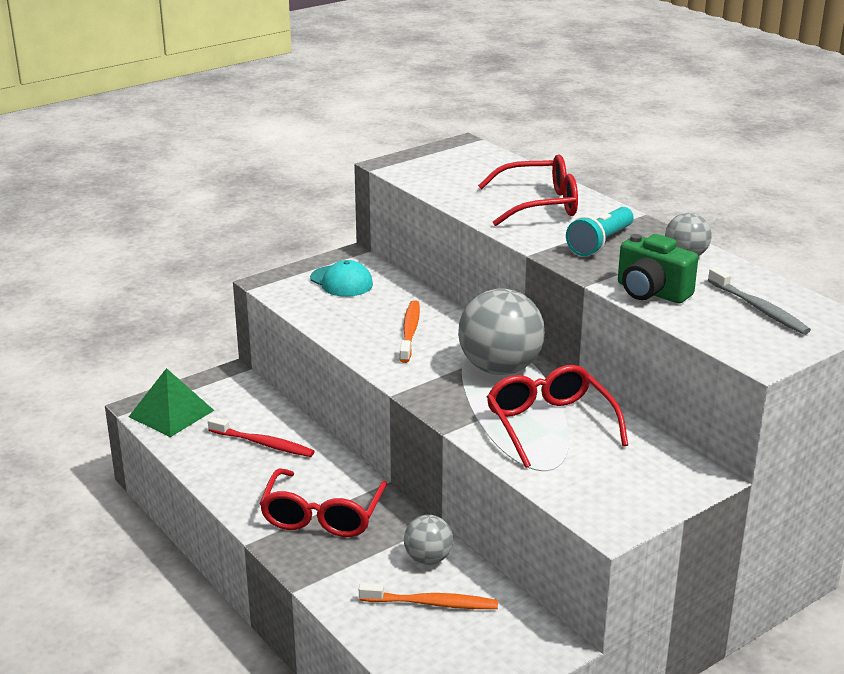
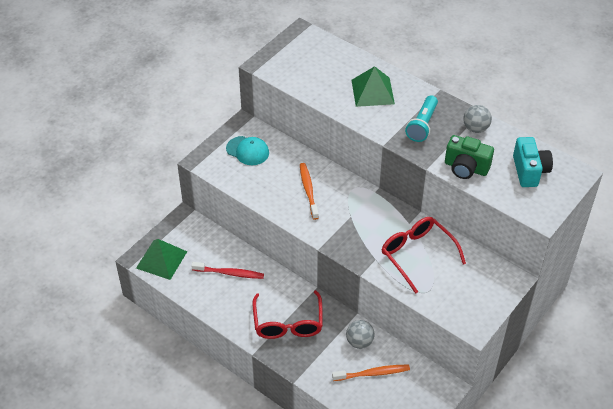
camera: 15 degrees left, 20 degrees up
(500, 368) = (373, 213): grey ball -> none
(538, 204) = (372, 92): red glasses -> green pyramid
(759, 309) = (529, 171): grey toothbrush -> turquoise camera

